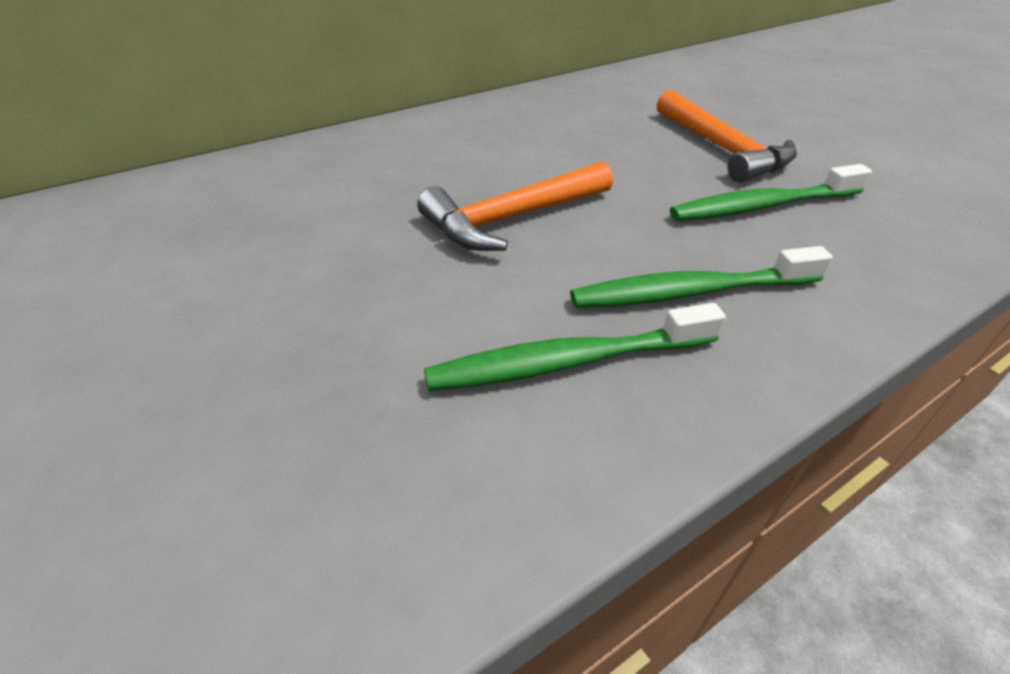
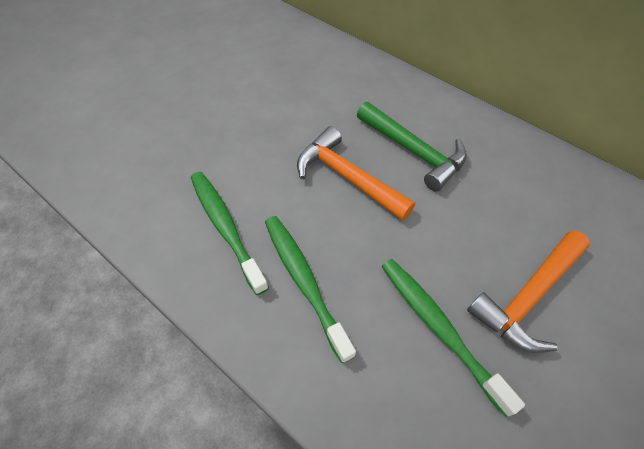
camera: 75 degrees right, 15 degrees up
(492, 161) = (413, 151): none -> green hammer

